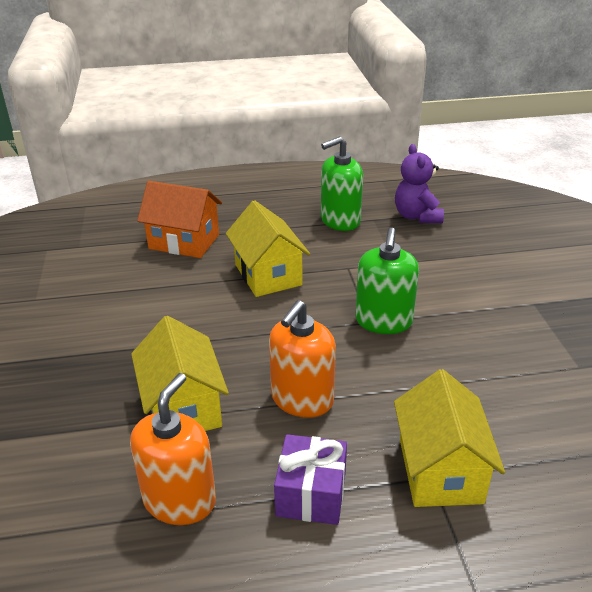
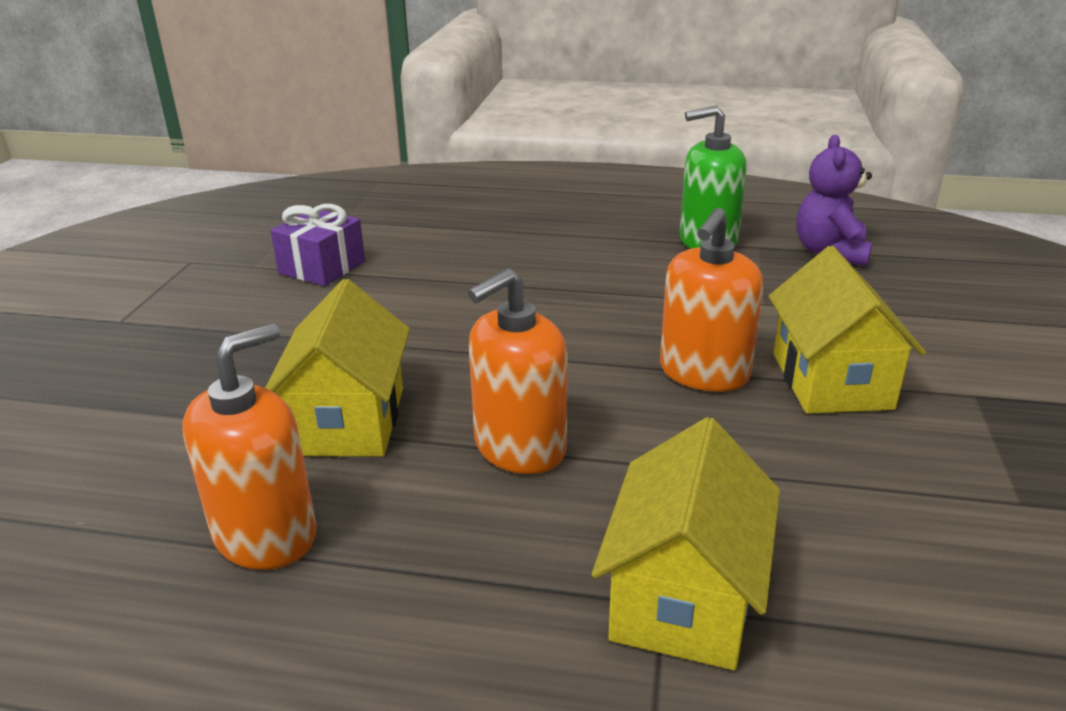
camera: 20 degrees right, 5 degrees down
(184, 241) = (476, 234): orange house -> none
(268, 275) = (565, 288): yellow house -> yellow house (831, 381)
(311, 494) = (455, 577): purple gift -> purple gift (322, 267)
(383, 321) = (704, 373): green soap dispenser -> orange soap dispenser

